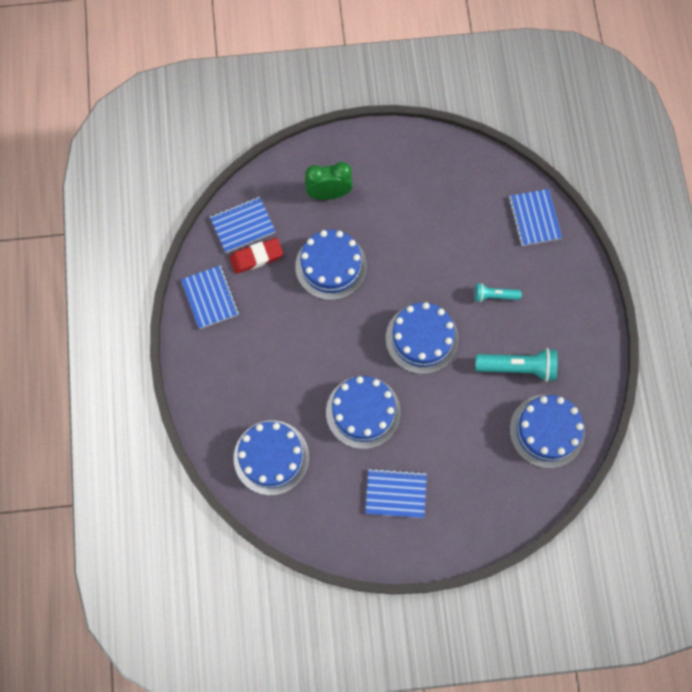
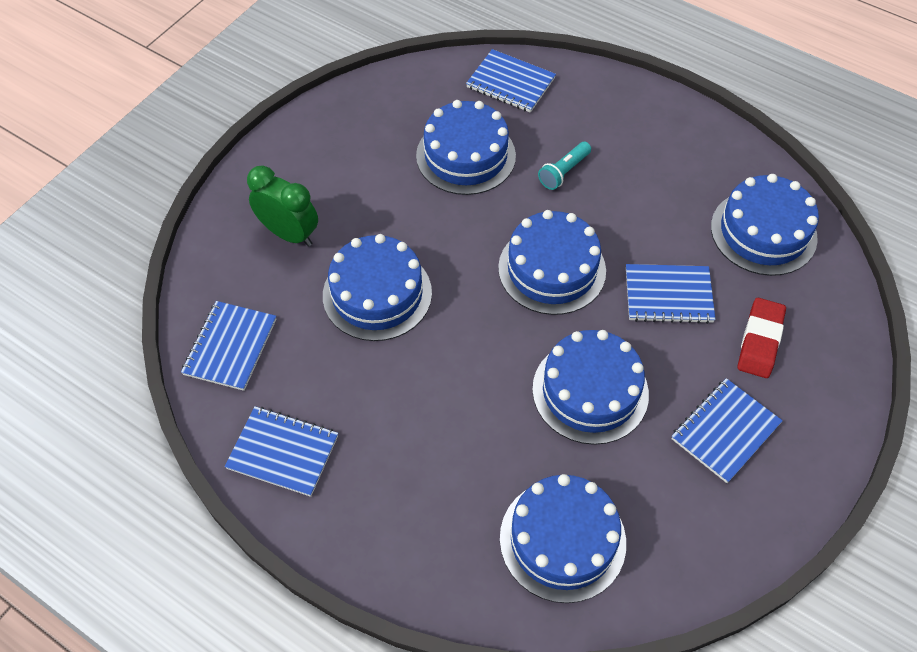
camera: 50 degrees left, 15 degrees down
(256, 257) = (285, 362): red eraser -> red eraser (760, 341)
(329, 194) = (289, 234): green clock -> green clock turned 90 degrees clockwise
(457, 409) = (668, 295): none -> blue notebook
(458, 237) = (466, 155): none -> blue cake
(518, 367) = (666, 207): turquoise flashlight -> none

